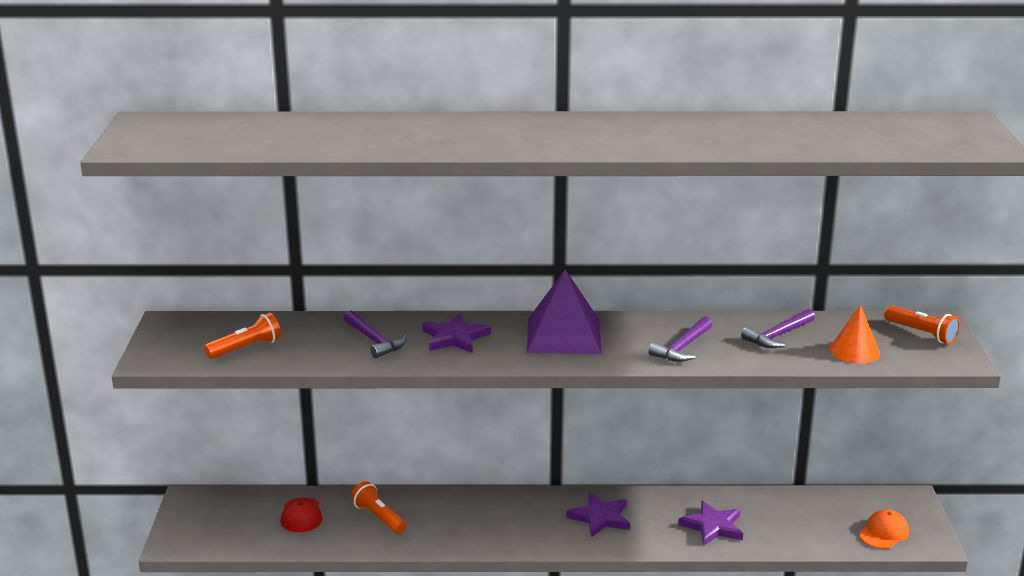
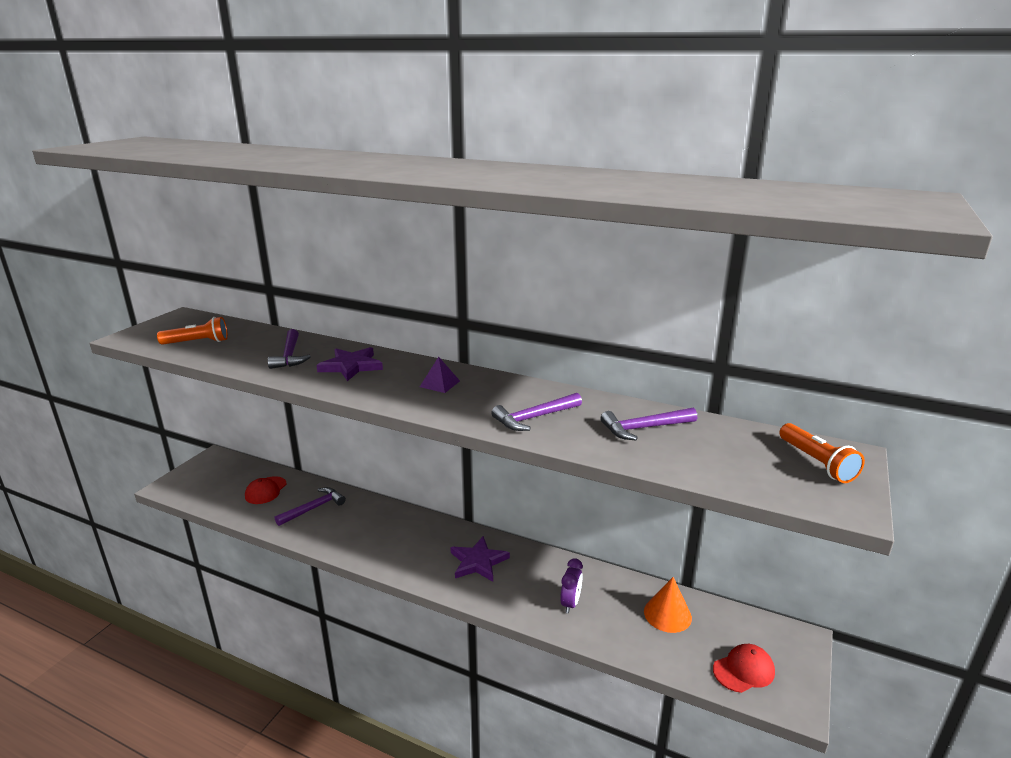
camera: 25 degrees right, 0 degrees up
(379, 517) = (313, 508): orange flashlight -> purple hammer
(563, 336) = (439, 384): purple pyramid -> purple pyramid, size x0.42
(713, 526) = (570, 603): purple star -> purple clock
(854, 351) = (716, 463): orange cone -> orange cone (667, 614)
(884, 533) = (743, 670): orange cap -> red cap

